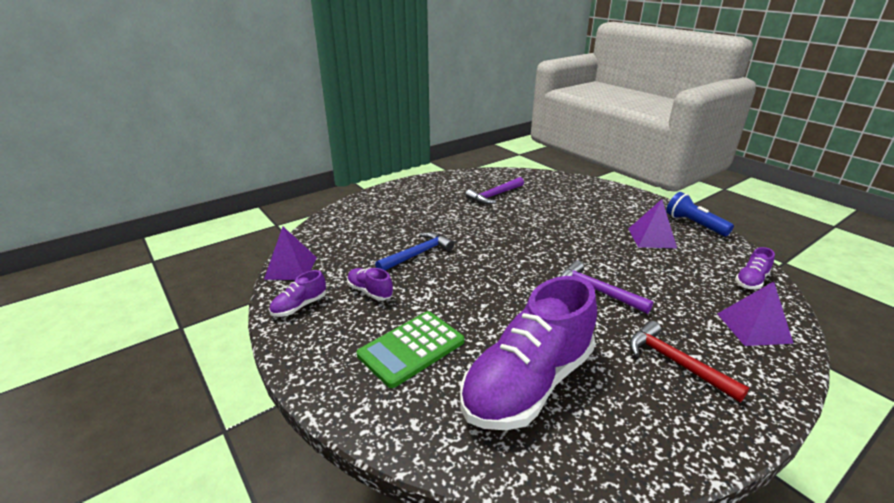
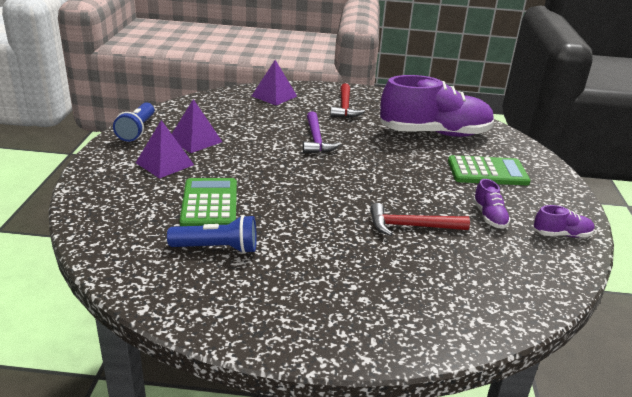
camera: 140 degrees left, 0 degrees up
(291, 268) = (559, 278): purple pyramid -> purple pyramid (164, 163)
(417, 254) = (411, 226): blue hammer -> red hammer
(494, 195) = (217, 248): purple hammer -> blue flashlight
(543, 209) = (210, 204): none -> green calculator
(751, 281) = (214, 102): purple shoe -> none

